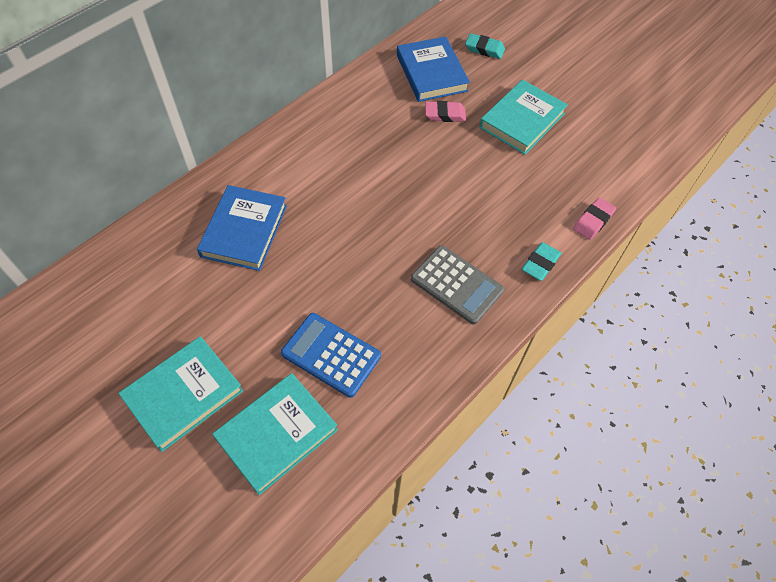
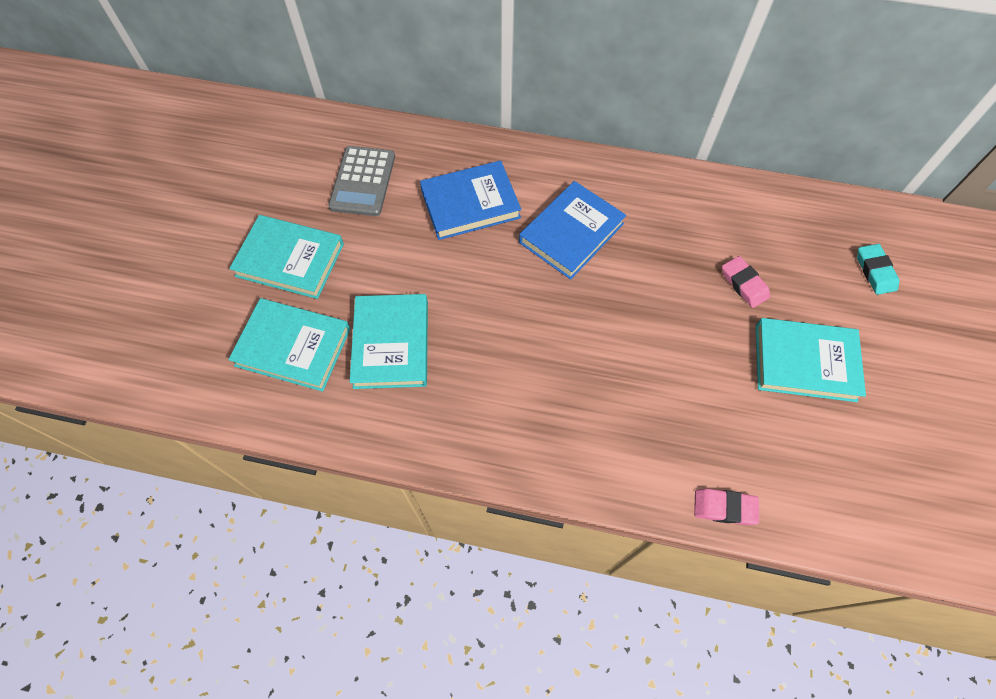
camera: 60 degrees right, 5 degrees up
(331, 355) = (391, 344): blue calculator -> turquoise book
(431, 73) = (789, 241): blue book -> blue book (571, 233)
(456, 285) = (538, 409): grey calculator -> grey calculator (363, 181)
(540, 263) = (623, 478): turquoise eraser -> none

